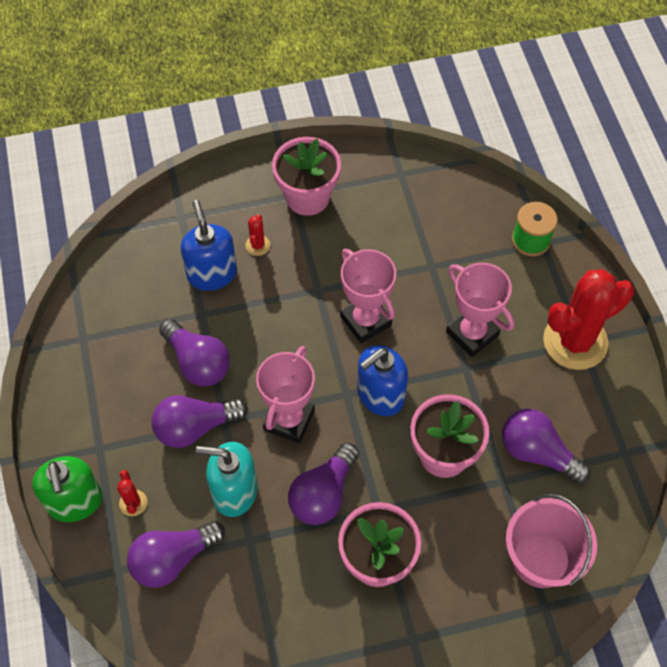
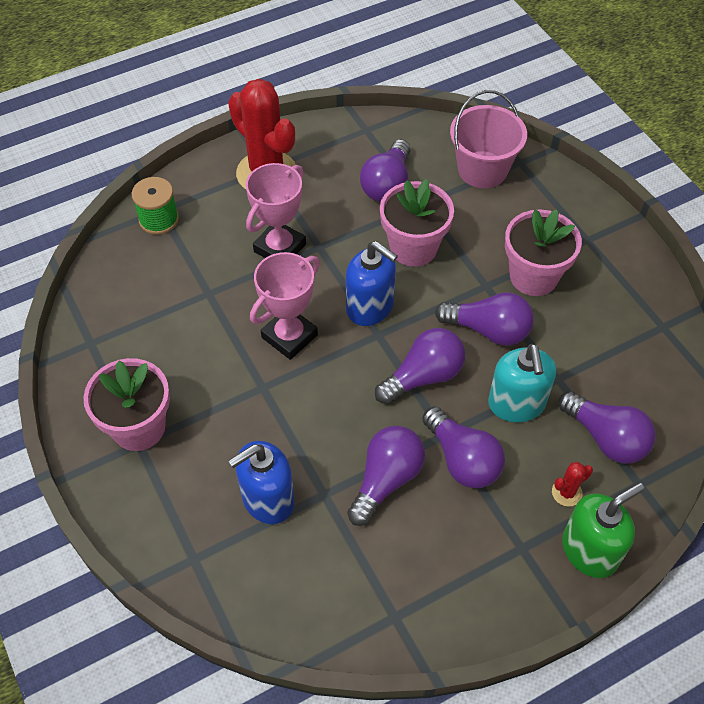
camera: 105 degrees left, 5 degrees down
(257, 245) = (217, 461): red cactus -> none
(289, 420) = (423, 376): pink trophy -> purple light bulb

